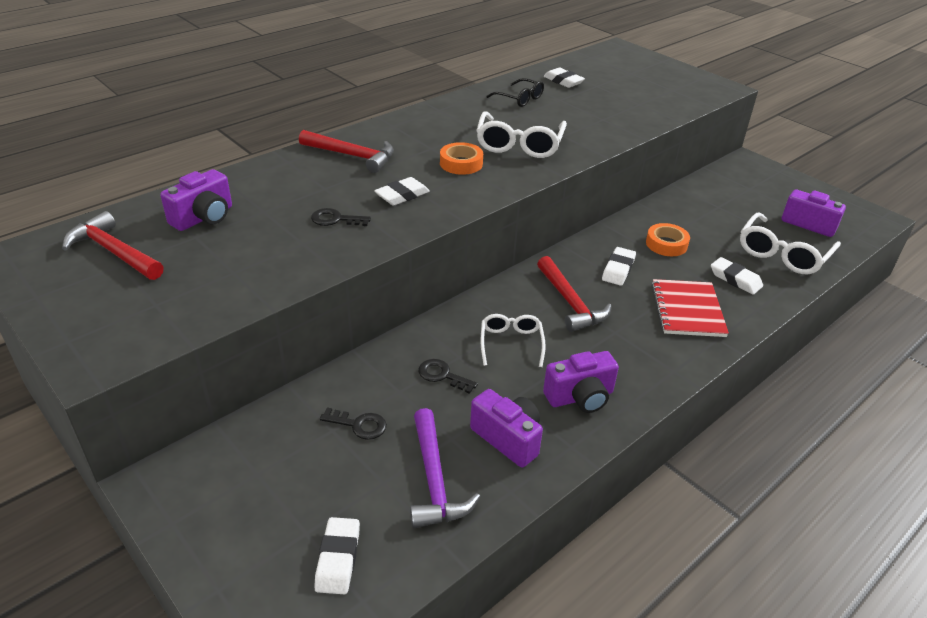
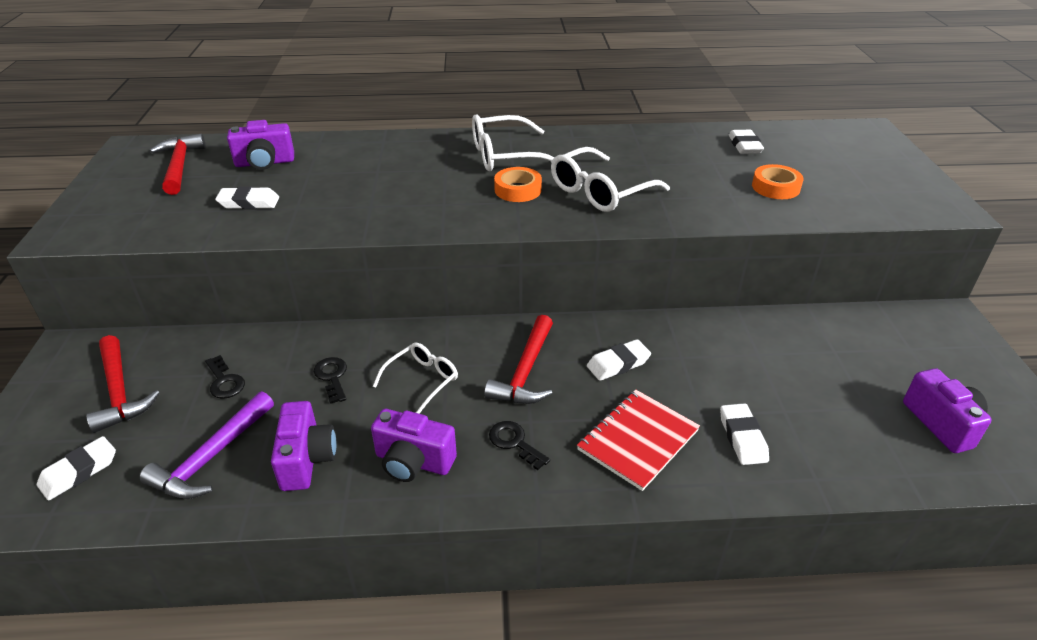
camera: 40 degrees right, 0 degrees up
(335, 219) = (346, 199): black key -> black key (514, 443)
(352, 156) = (438, 153): red hammer -> red hammer (120, 392)
(402, 195) = (425, 199): white eraser -> white eraser (249, 203)
(520, 99) = (668, 149): black glasses -> none
(666, 244) = (709, 363): orange tape -> orange tape (775, 187)
(783, 254) = (850, 440): white glasses -> white glasses (505, 156)

